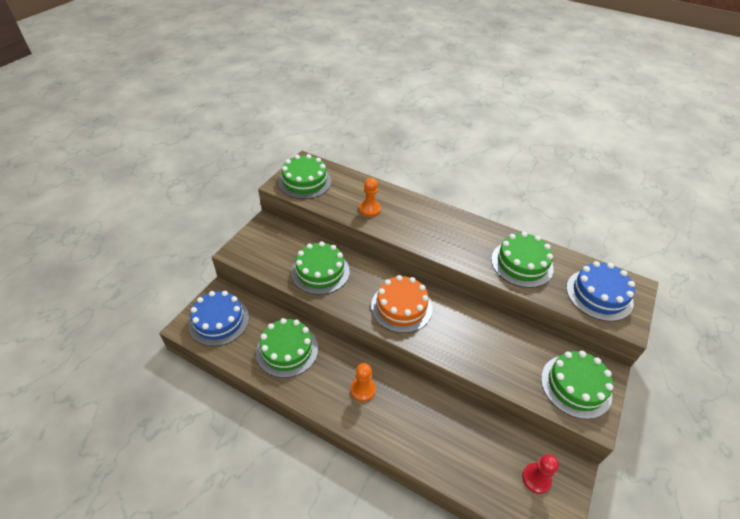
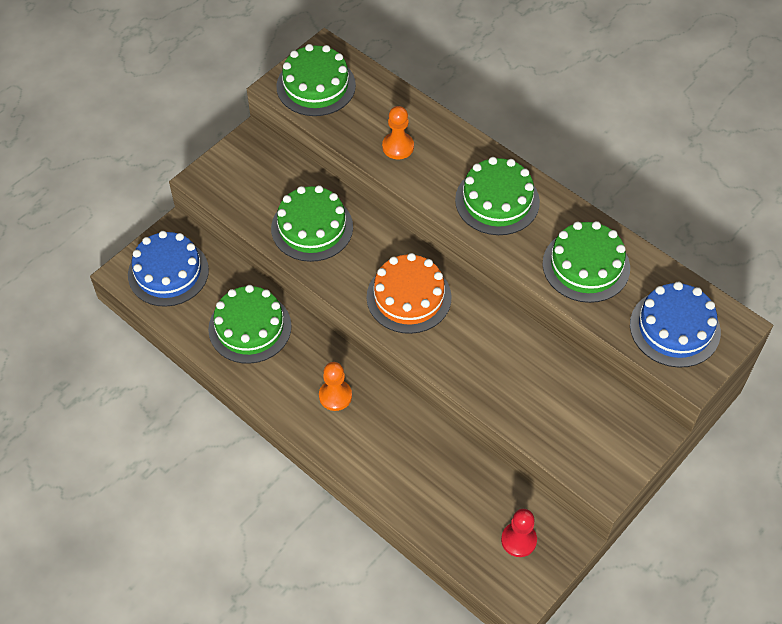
camera: 15 degrees right, 10 degrees up
(575, 386) = (602, 441): green cake -> green cake (497, 201)

